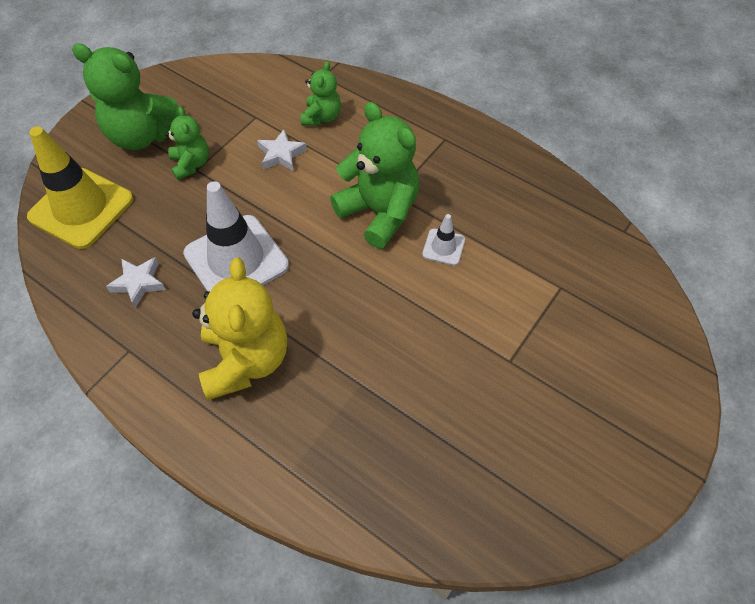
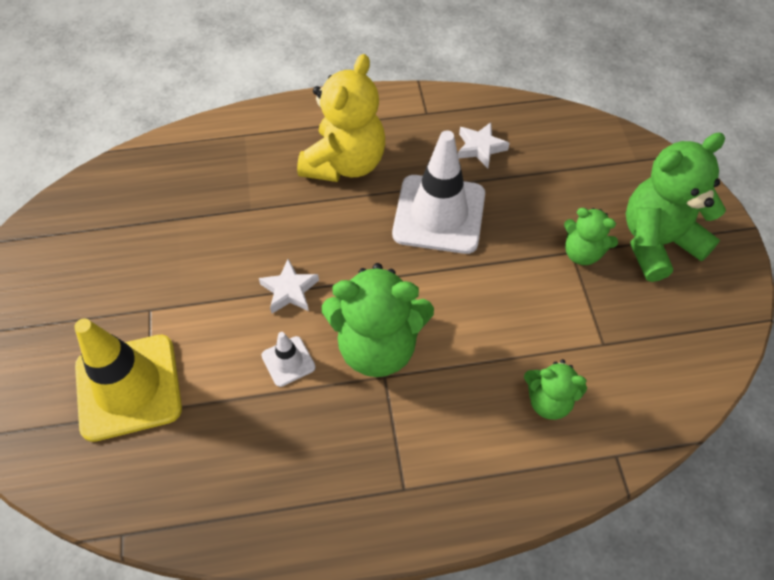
camera: 135 degrees right, 0 degrees up
(81, 208) = (598, 156): yellow traffic cone -> yellow traffic cone (128, 387)
(246, 360) = (345, 163): yellow teddy bear -> yellow teddy bear turned 105 degrees counterclockwise
(281, 154) = (527, 326): white star -> white star (289, 290)
(321, 117) = (548, 401): green teddy bear -> green teddy bear turned 45 degrees counterclockwise

